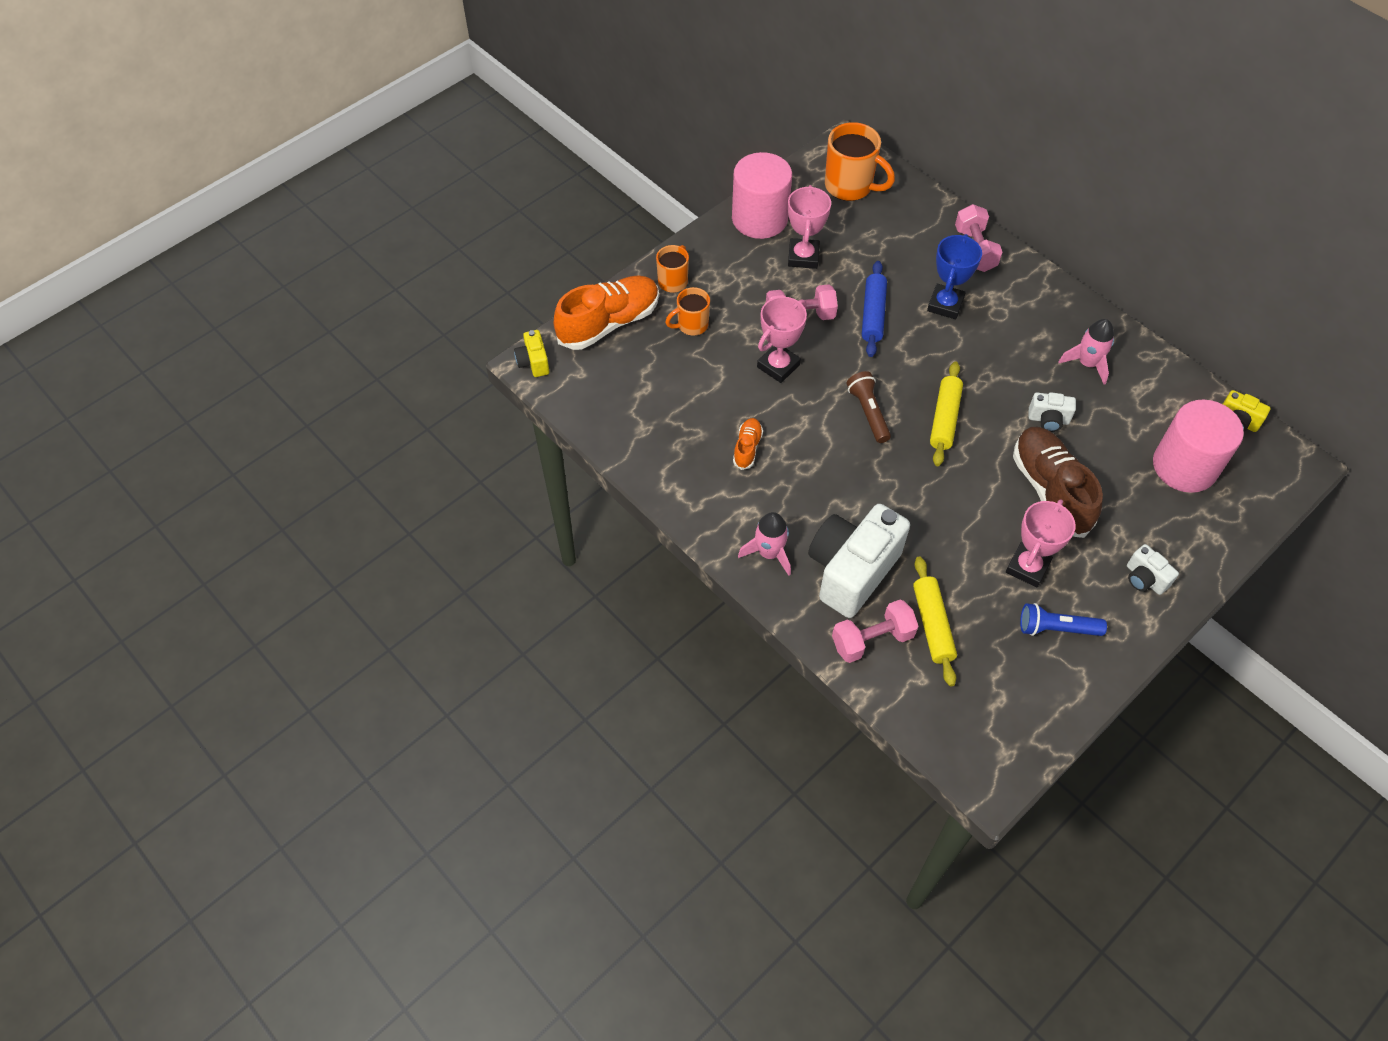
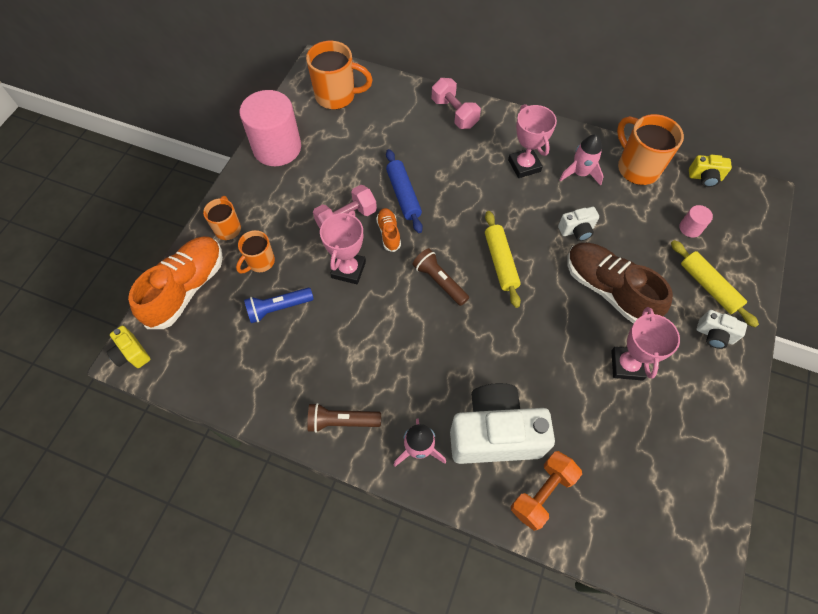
camera: 25 degrees left, 5 degrees up
(706, 499) = (342, 421): none -> brown flashlight
(747, 448) = (356, 356): orange shoe -> orange shoe (389, 233)
(803, 257) = (326, 167): pink trophy -> pink trophy (524, 166)
(851, 571) = (494, 434): white camera -> white camera turned 75 degrees clockwise
(872, 639) = (542, 493): pink dumbbell -> orange dumbbell
(932, 625) = (582, 454): yellow rolling pin -> yellow rolling pin (708, 287)
(945, 305) = (454, 166): blue trophy -> none
(1056, 628) = (676, 410): blue flashlight -> blue flashlight (278, 308)
(1159, 382) = (637, 168): none -> orange mug
(1184, 466) = (690, 228): pink cylinder -> pink cylinder, size x0.43

